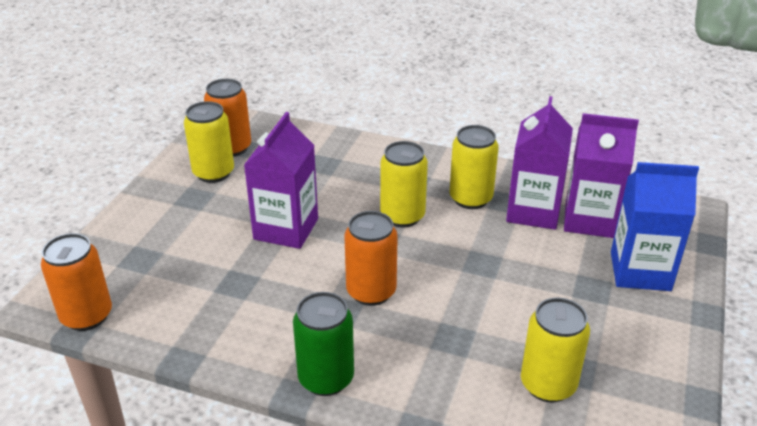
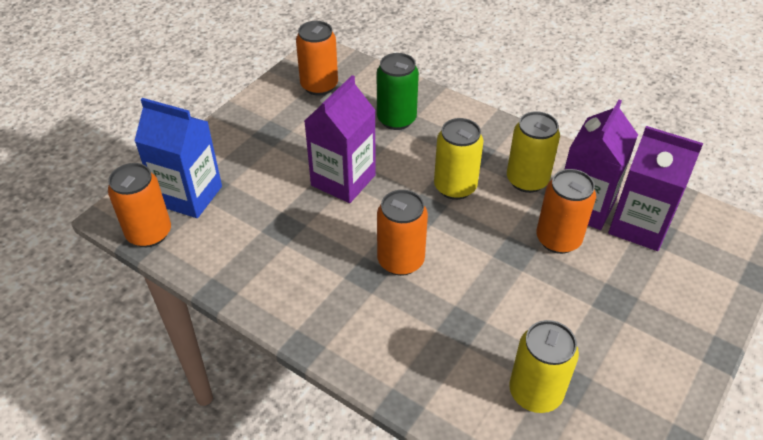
camera: 15 degrees right, 10 degrees up
(213, 173) = (295, 110): yellow can -> none
(326, 378) = (333, 339): green can -> green can (396, 119)
(519, 245) = (558, 239): none -> orange can
(640, 271) = (671, 293): blue carton -> blue carton (189, 196)

